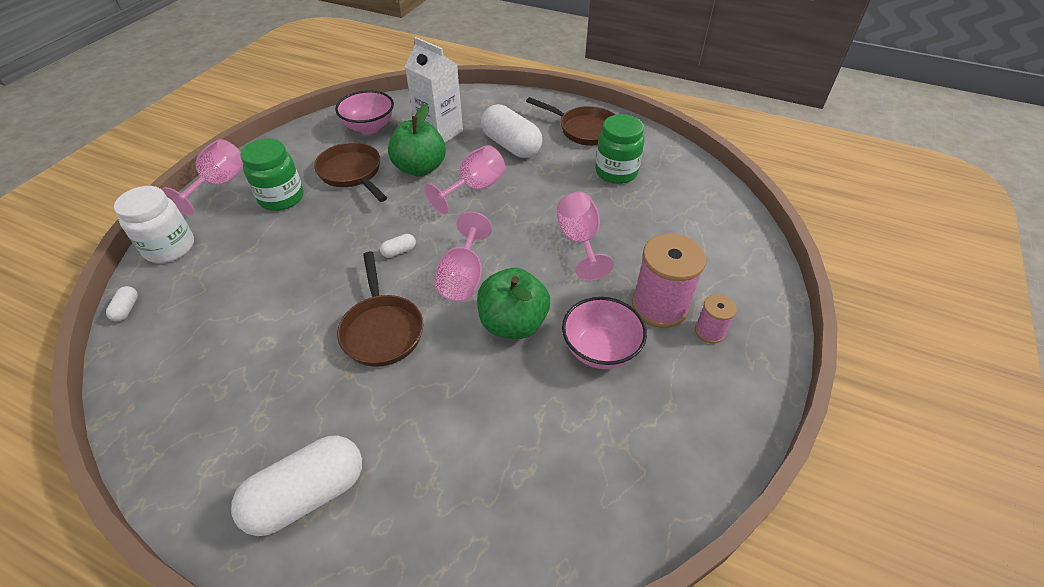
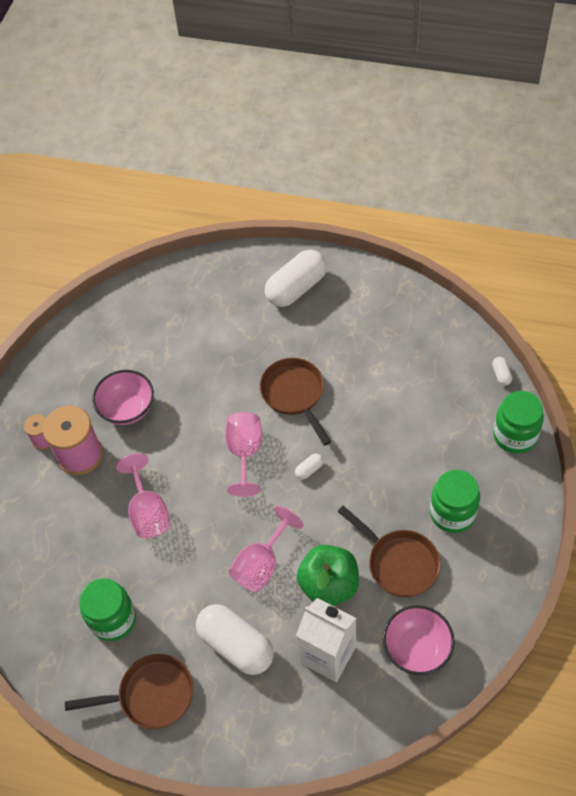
camera: 175 degrees right, 10 degrees up
(170, 248) = (515, 435): white jar -> green jar
(219, 184) = (528, 519): pink goblet -> none
(513, 323) = (195, 418): green apple -> none
(584, 129) = (151, 695): brown pan -> brown pan turned 150 degrees clockwise

